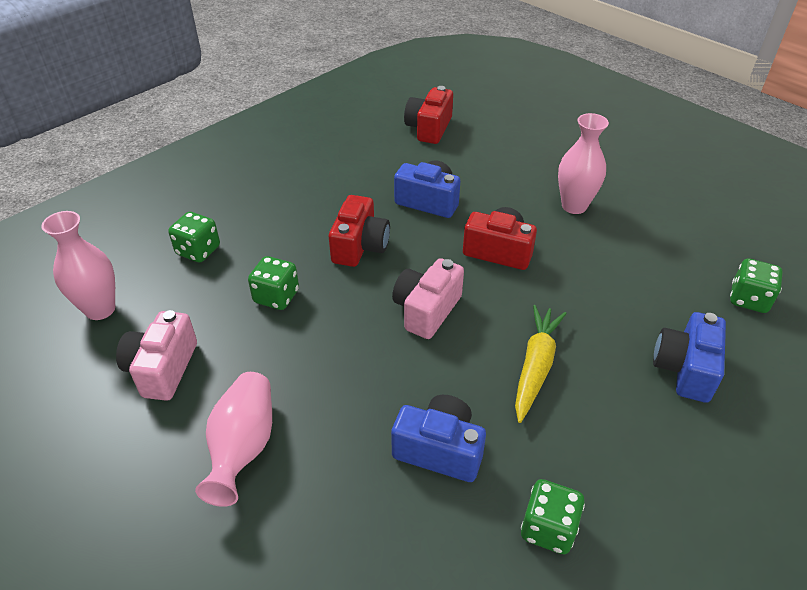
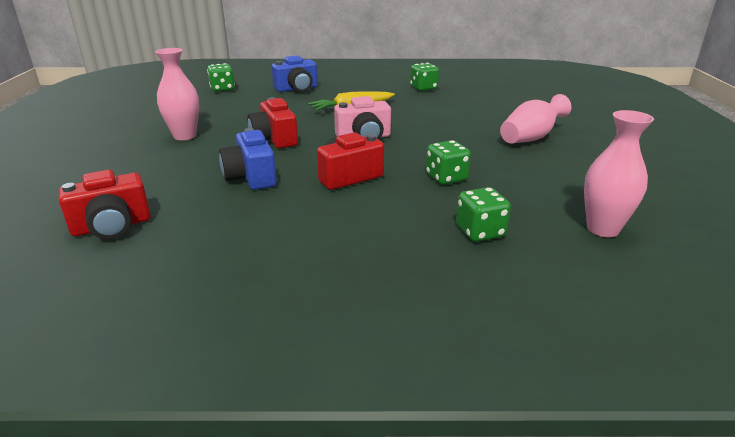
camera: 135 degrees left, 15 degrees down
(162, 369) = (562, 178): pink camera -> none
(439, 450) = (435, 109): blue camera -> none

